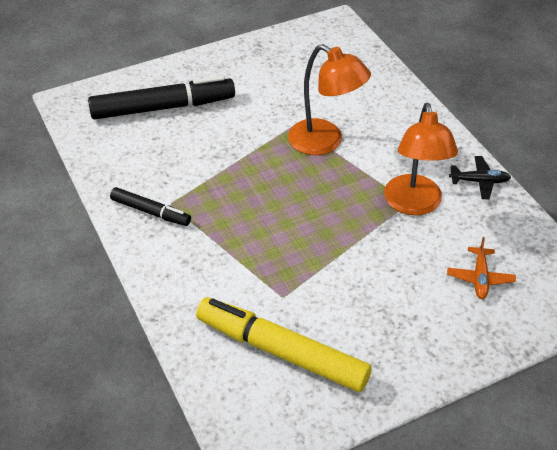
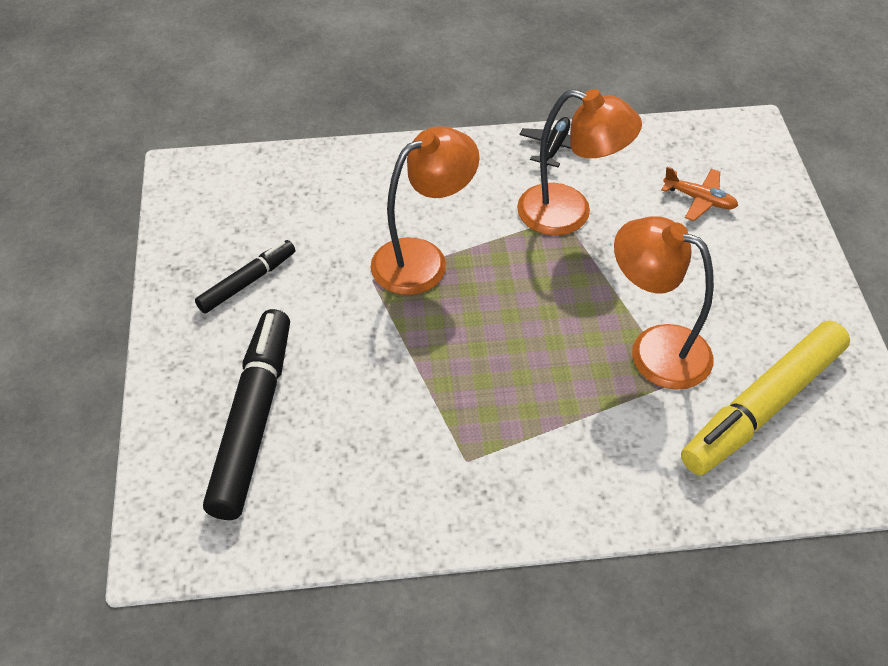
camera: 70 degrees left, 5 degrees up
(151, 212) = (474, 488): black marker -> black marker (247, 282)
(306, 278) = (655, 349): none -> orange lamp

